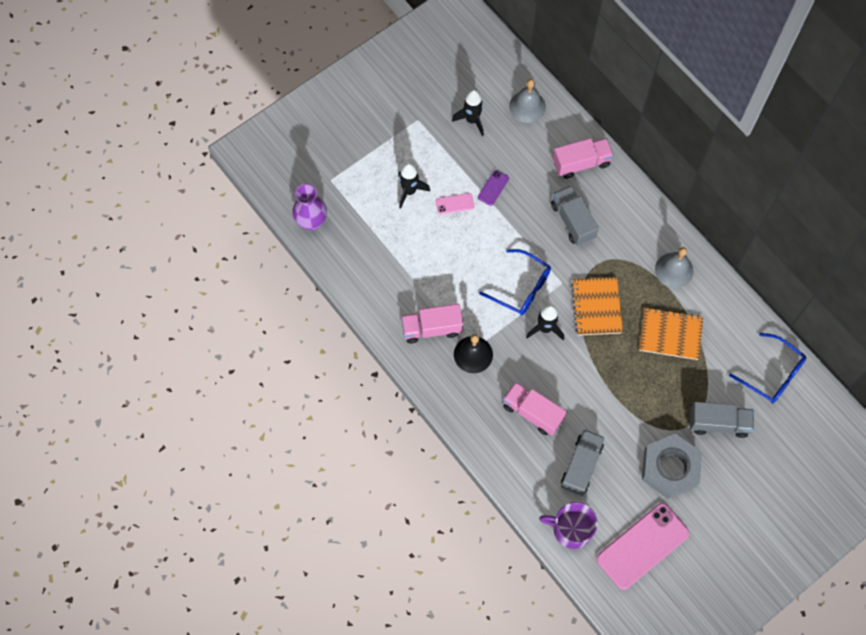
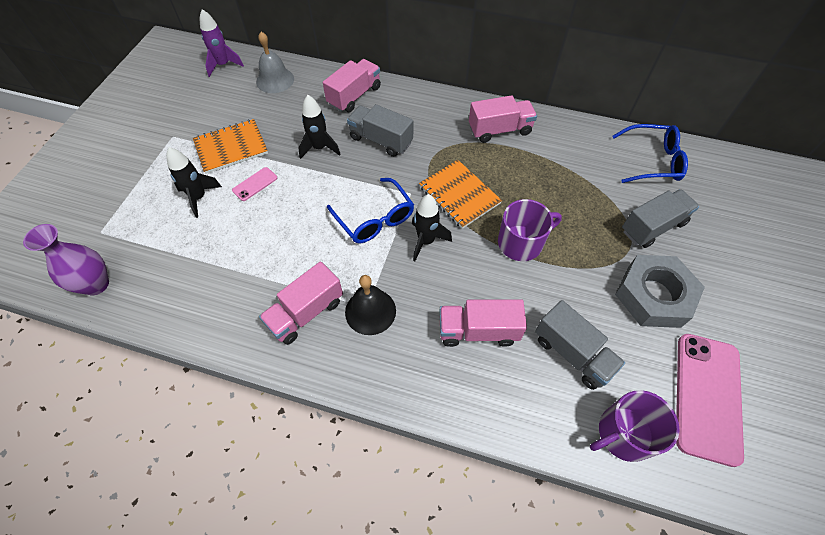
camera: 35 degrees left, 10 degrees down
(472, 120) = (229, 112): black rocket -> black rocket (320, 148)
(493, 188) = (285, 152): purple phone -> none
(494, 63) = (223, 65): none -> purple rocket
(521, 288) = (375, 219): blue glasses -> blue glasses turned 60 degrees clockwise
(581, 466) = (572, 353): grey truck -> grey truck turned 150 degrees clockwise
(611, 372) = (521, 242): none -> purple mug
(670, 334) = (542, 179): orange notebook -> orange notebook (231, 147)
(674, 270) = (499, 130): grey bell -> pink truck

